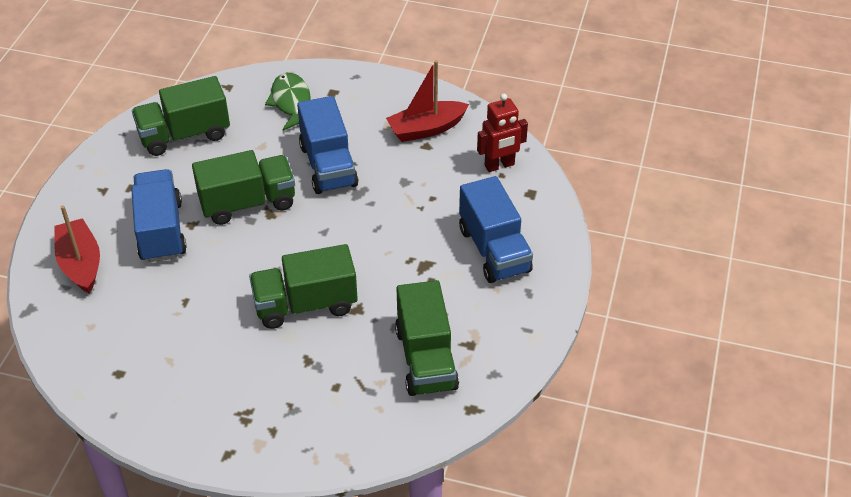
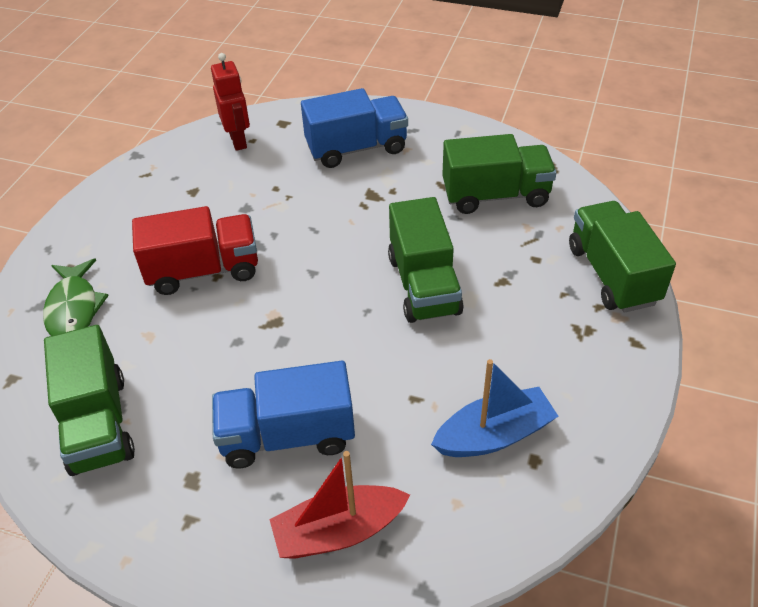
camera: 85 degrees left, 0 degrees up
(144, 349) = (494, 435): none -> blue boat
(248, 203) = (252, 344): green truck -> green truck (612, 275)
(291, 102) = (74, 308): green fish -> green fish turned 90 degrees counterclockwise
(328, 166) = (203, 270): blue truck -> red truck
(426, 129) = (165, 190): red boat -> none

